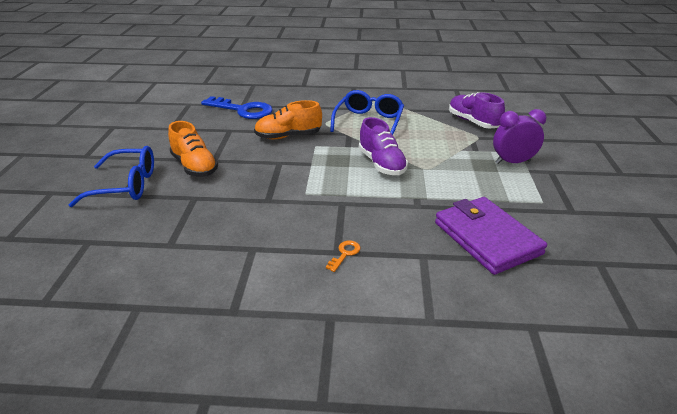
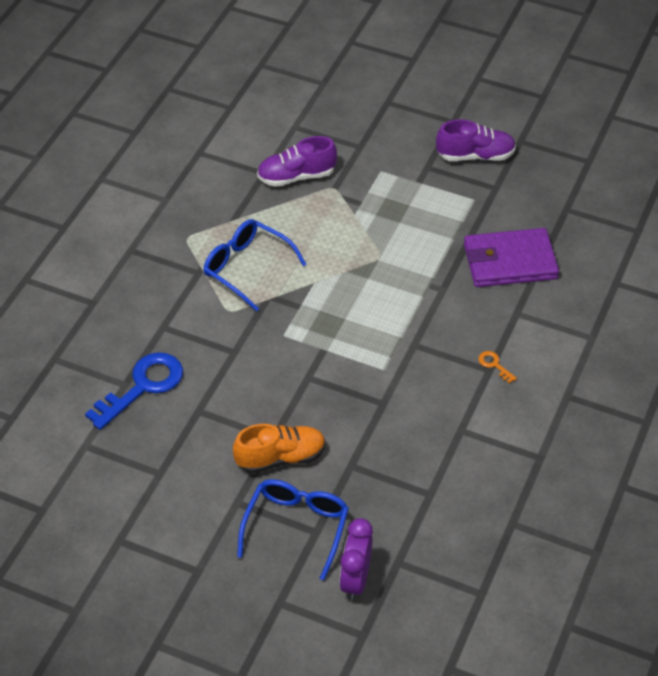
camera: 70 degrees left, 15 degrees up
(288, 136) = (247, 355): orange shoe -> none
(381, 164) = (353, 289): purple shoe -> purple shoe (475, 155)
(512, 162) = (398, 186): purple clock -> purple clock (355, 580)

